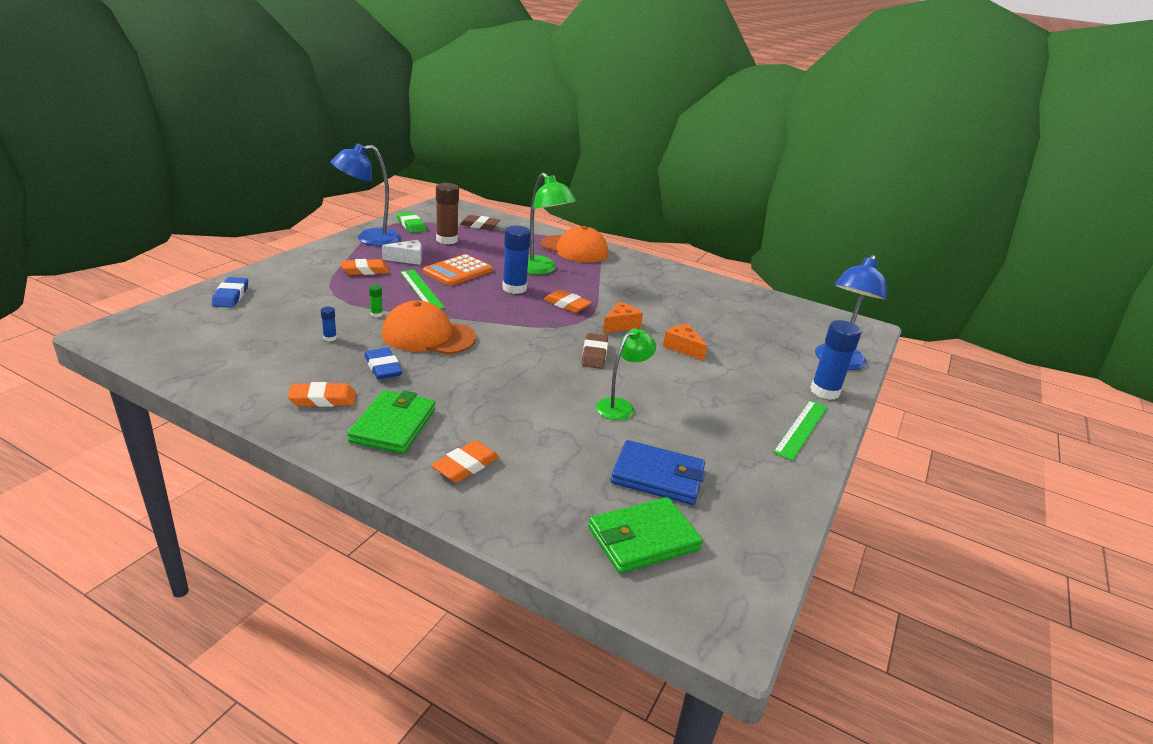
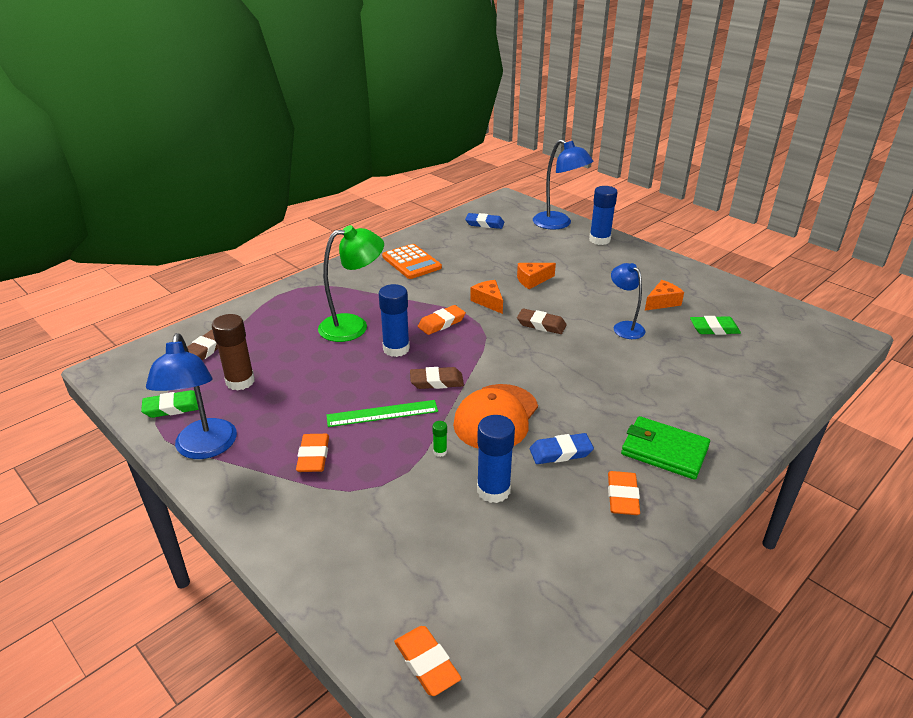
camera: 70 degrees left, 5 degrees up
(231, 296) = (358, 588): blue eraser -> blue eraser (484, 224)
(330, 338) = (493, 490): blue glue stick -> blue glue stick, size x2.28
(408, 259) = (289, 418): white cheese -> none
(458, 271) = (339, 382): orange calculator -> orange calculator (411, 262)
(466, 466) = (717, 414): orange eraser -> orange eraser (427, 663)
(472, 308) = (436, 381): none -> brown eraser
(574, 249) = (307, 297): orange cap -> none
(620, 406) = (624, 327): green lamp -> blue lamp
(643, 539) = (782, 348): green wallet -> none
(658, 476) = (714, 329): blue wallet -> green eraser
(698, 436) = (662, 302): none -> orange cheese
(801, 429) = (648, 261): green ruler -> none

